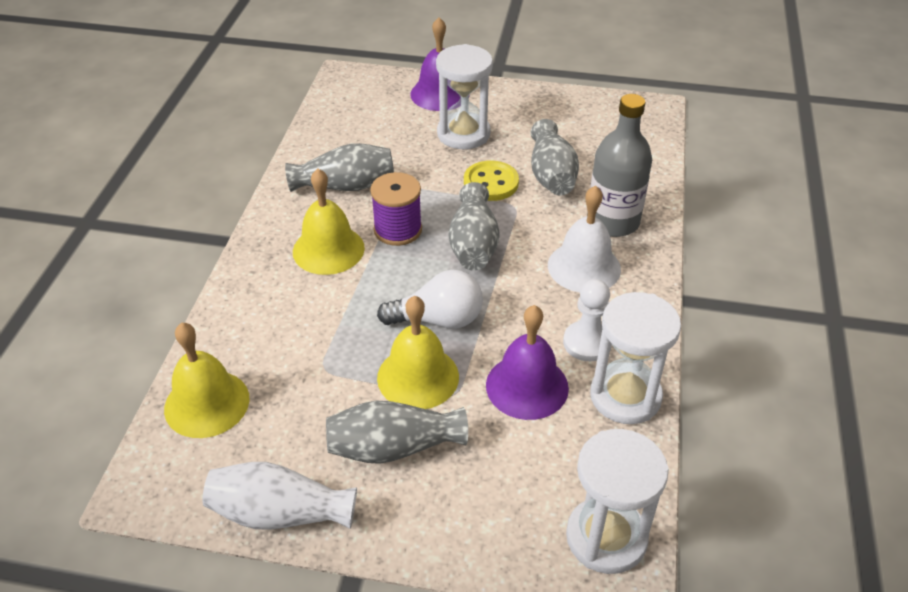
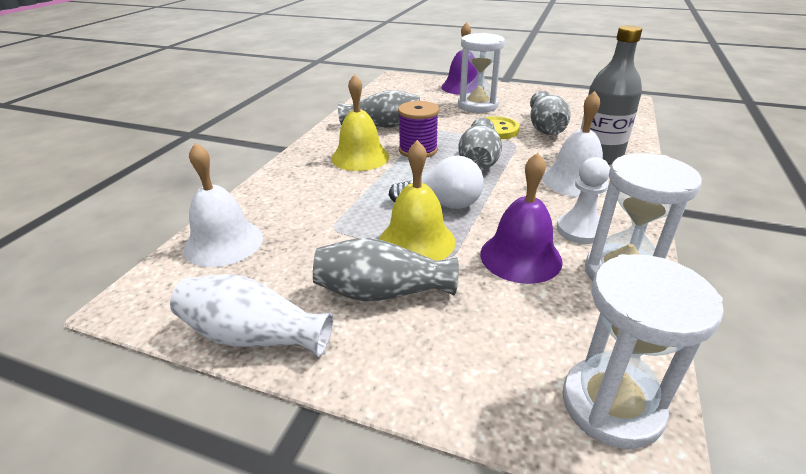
camera: 10 degrees right, 10 degrees down
(207, 403) = (223, 243): yellow bell -> white bell

